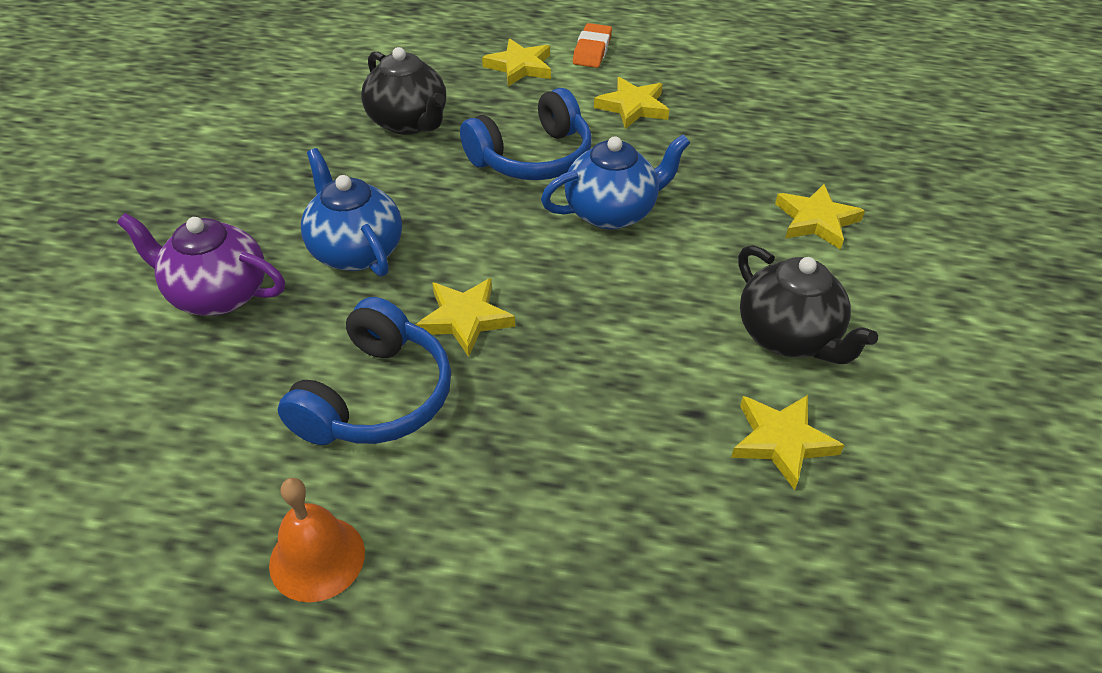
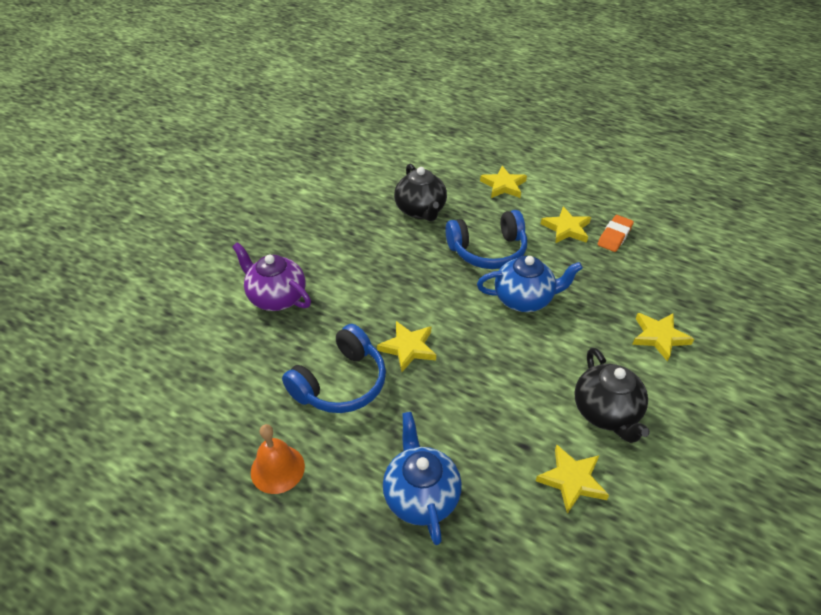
camera: 20 degrees right, 0 degrees up
(355, 251) = (360, 288): blue teapot -> blue teapot (421, 495)
(592, 50) = (555, 183): orange eraser -> orange eraser (614, 236)

